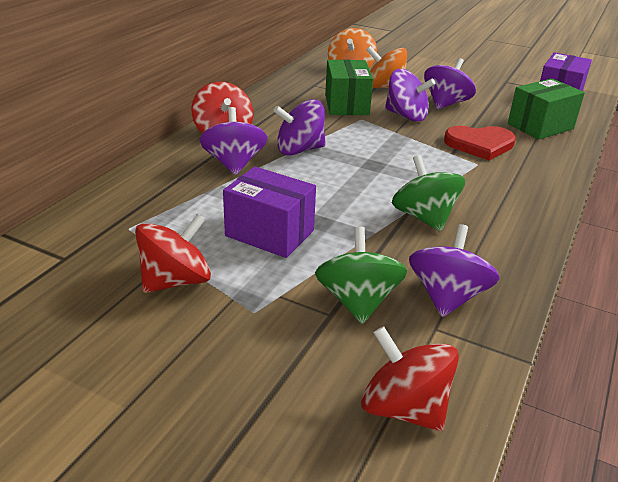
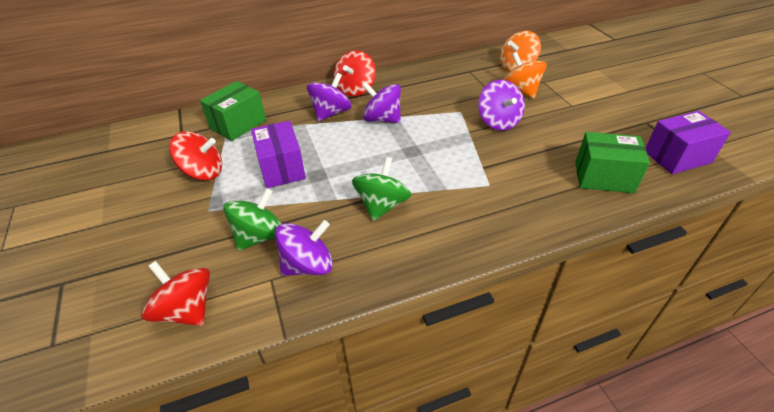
camera: 45 degrees right, 10 degrees up
(346, 105) = (467, 96): green box -> green box (238, 124)
(404, 408) = (186, 310): red spinning top -> red spinning top turned 45 degrees counterclockwise
(446, 103) = (550, 123): purple spinning top -> none
(480, 144) = (518, 170): red heart -> none

